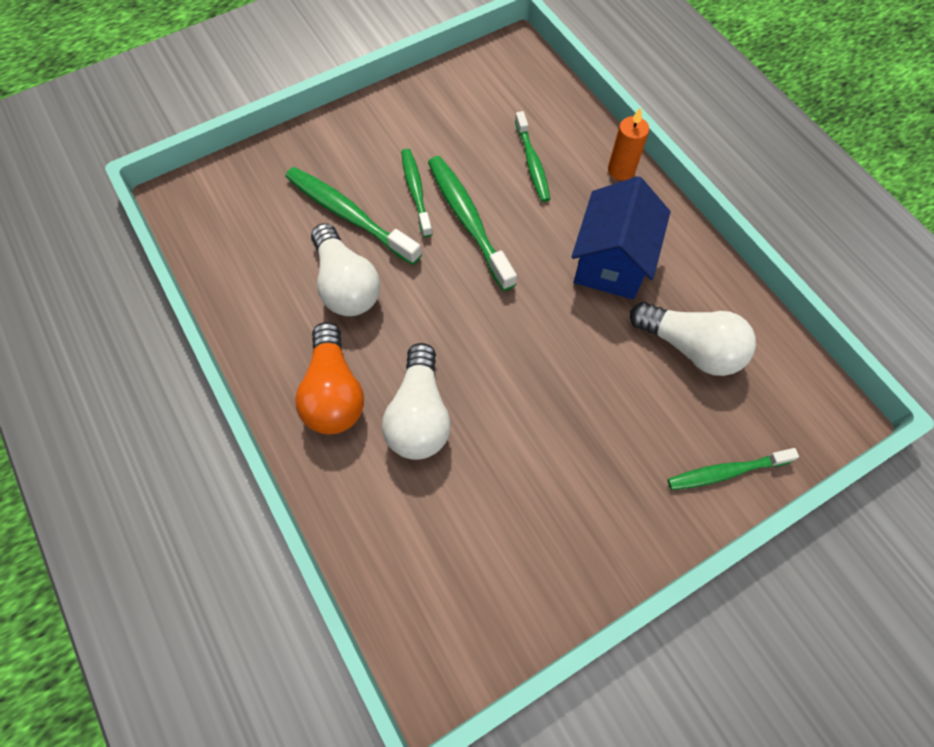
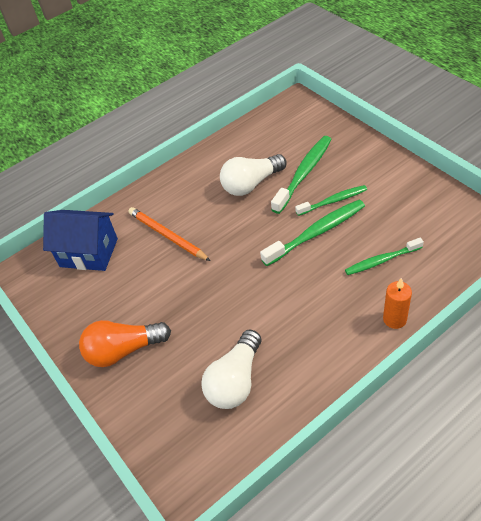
camera: 90 degrees right, 15 degrees down
(334, 392) = (178, 195): orange light bulb -> orange light bulb (123, 350)
(419, 415) = (167, 236): white light bulb -> orange pencil
(611, 262) = (301, 322): blue house -> blue house (89, 253)
(726, 472) = (139, 409): green toothbrush -> none

